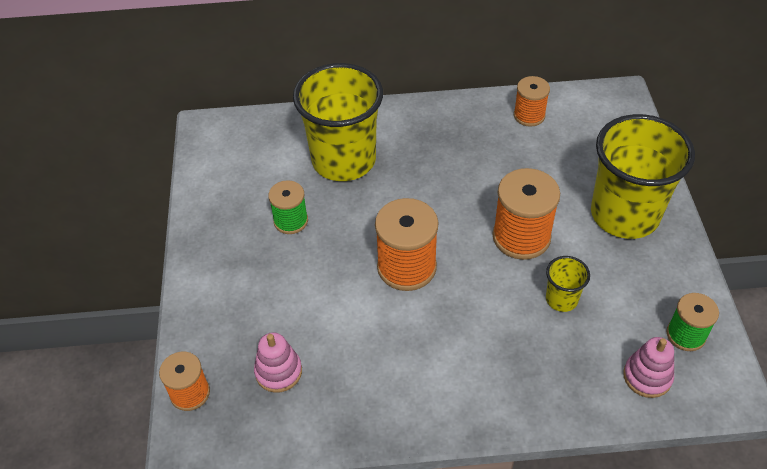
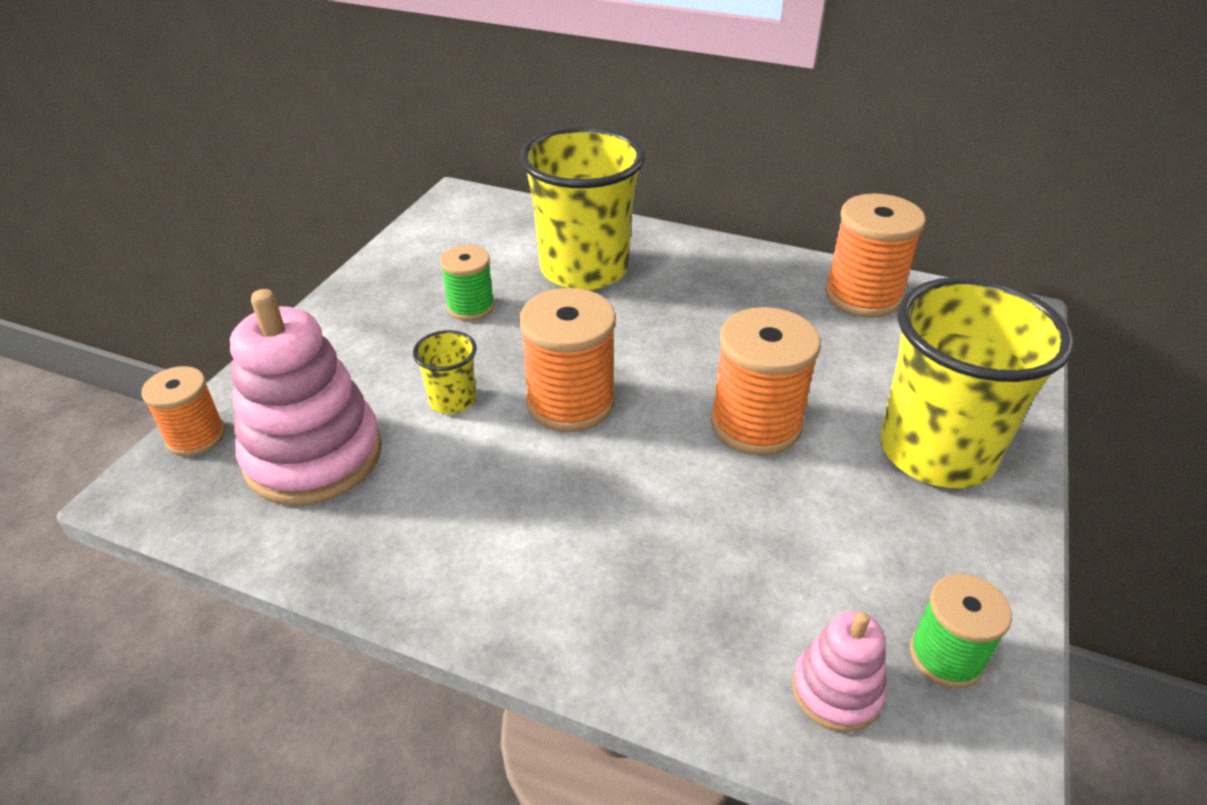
camera: 25 degrees right, 10 degrees down
(278, 372) = (314, 456): pink stacking toy -> pink stacking toy, size x1.95
(529, 115) = (863, 296): orange spool -> orange spool, size x1.64
(561, 299) = (763, 522): yellow cup -> yellow cup (452, 400)

